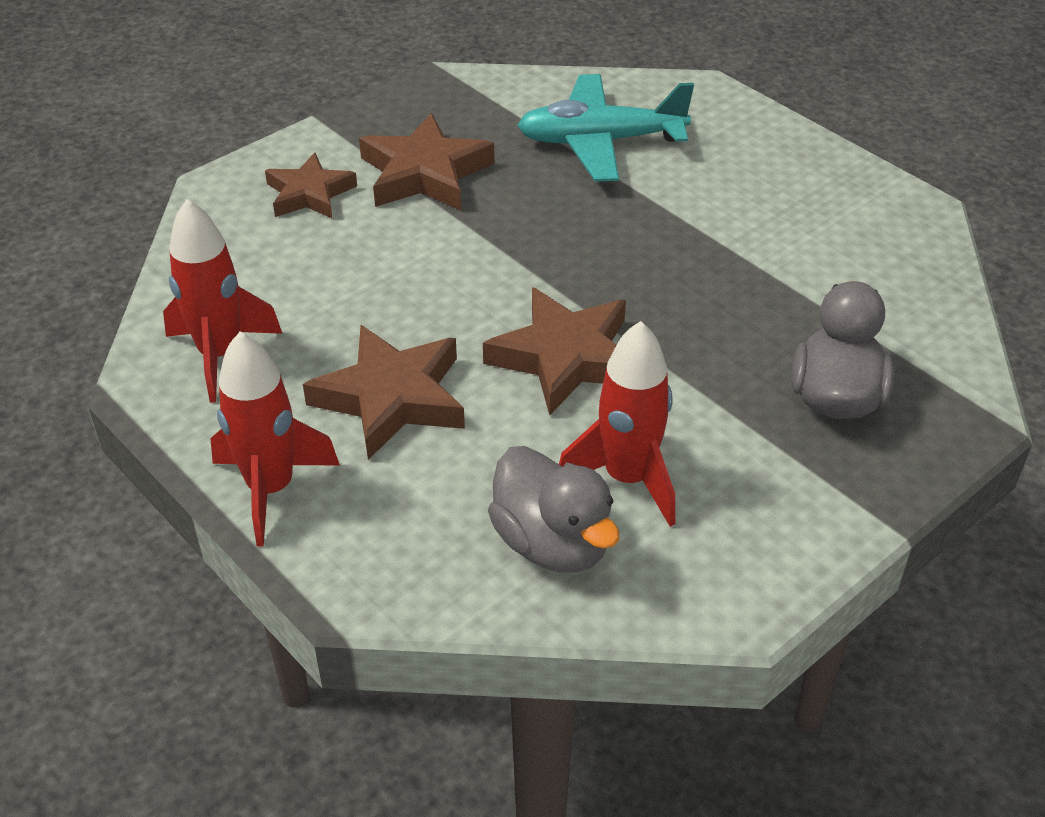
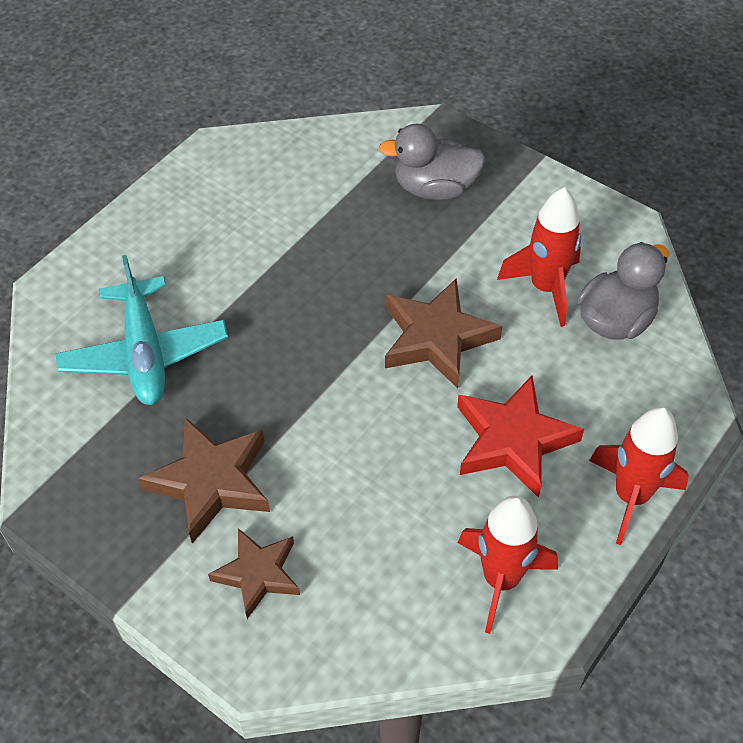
camera: 100 degrees left, 10 degrees up
(391, 398) = (513, 440): brown star -> red star

